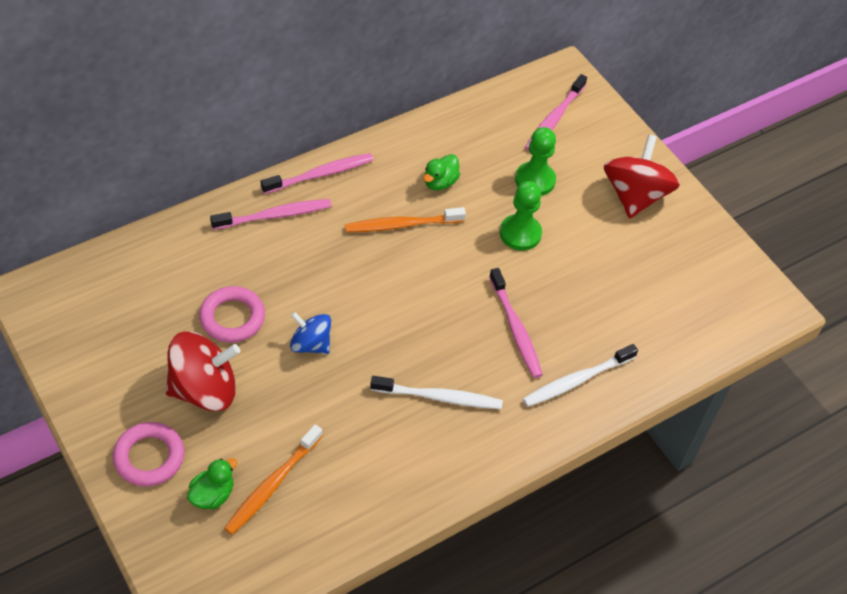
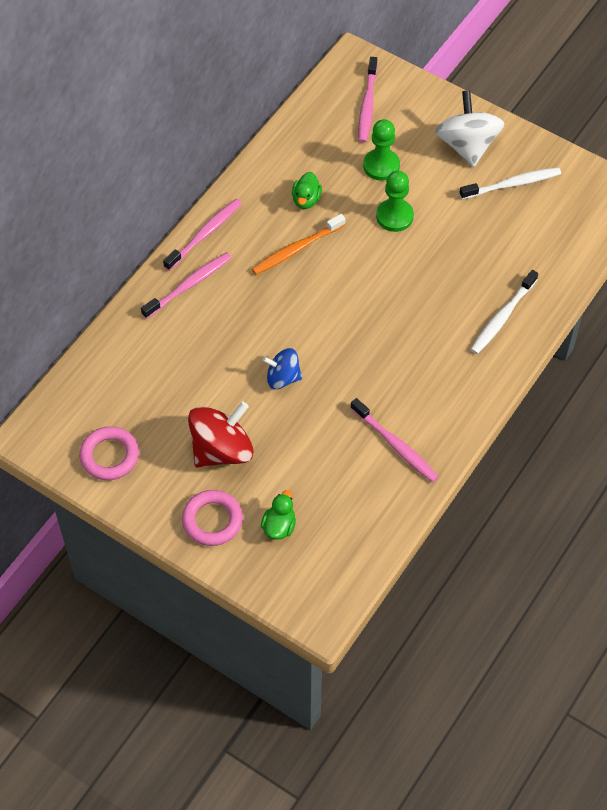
camera: 20 degrees left, 5 degrees up
(232, 318) = (208, 384): pink ring -> pink ring (109, 456)
(272, 484) = (319, 498): orange toothbrush -> none
(439, 397) = (406, 376): white toothbrush -> white toothbrush (512, 184)
(515, 328) = (433, 296): pink toothbrush -> pink toothbrush (395, 445)
(635, 196) = (467, 146): red spinning top -> white spinning top

